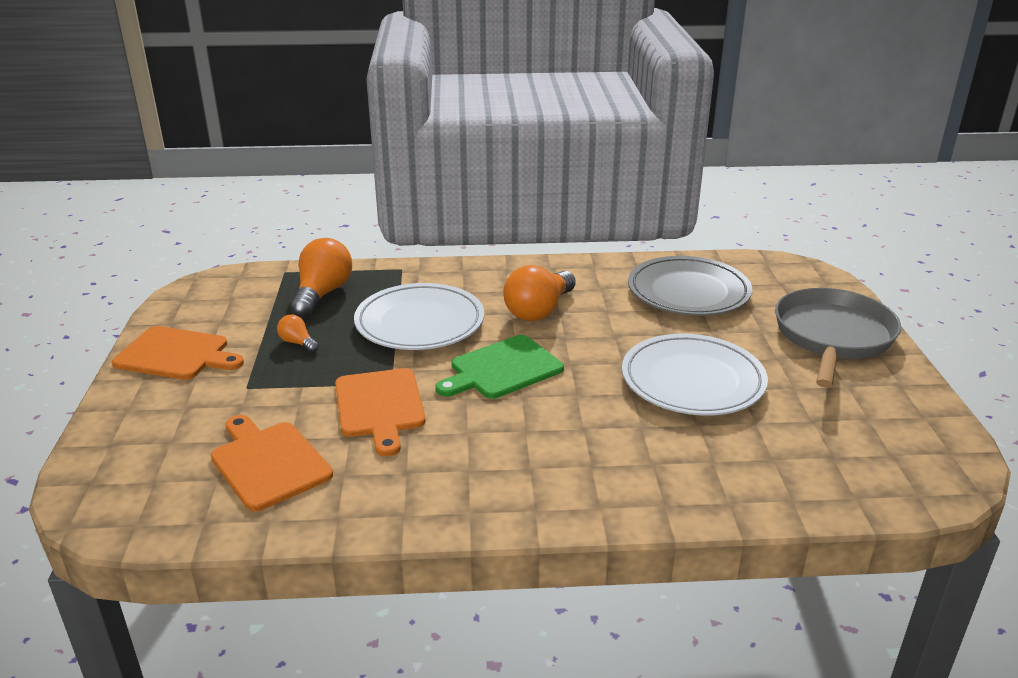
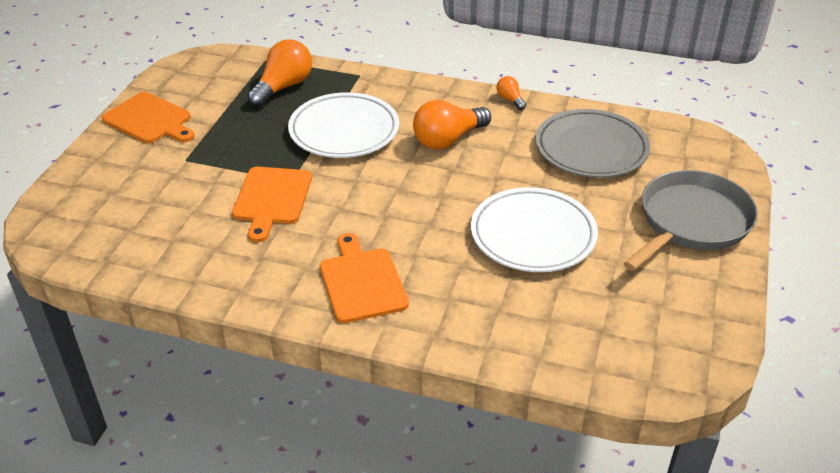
camera: 20 degrees right, 10 degrees up
(268, 462) = (169, 226): orange cutting board -> orange cutting board (362, 282)
(298, 343) = (241, 129): orange light bulb -> orange light bulb (510, 99)
(502, 369) = (384, 188): green cutting board -> none

